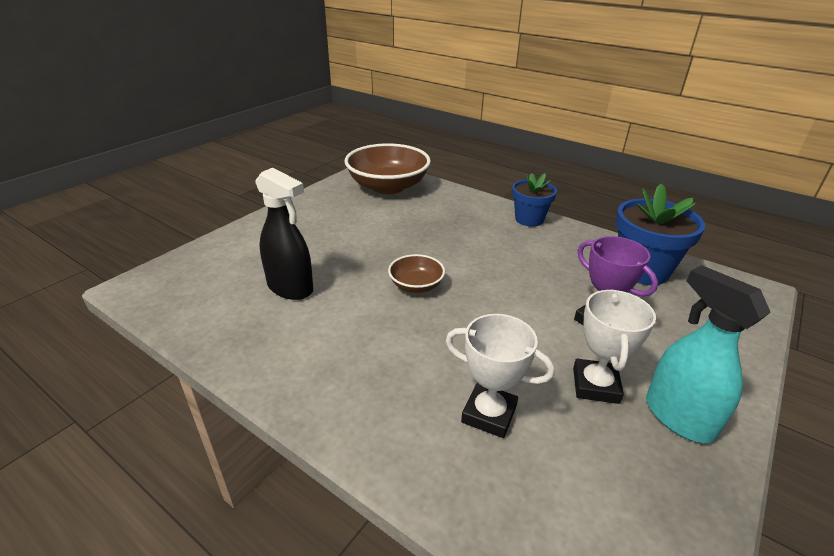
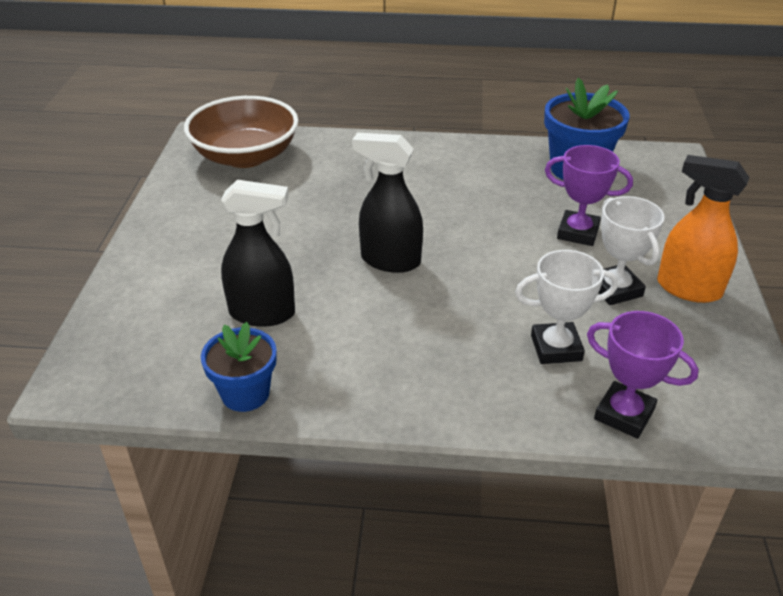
camera: 30 degrees left, 5 degrees up
(416, 285) = (390, 260): brown bowl -> black spray bottle
(500, 515) = (624, 414): none -> purple trophy
(529, 219) = (435, 148): blue flower pot -> blue flower pot (245, 393)
(678, 417) = (688, 288): turquoise spray bottle -> orange spray bottle

